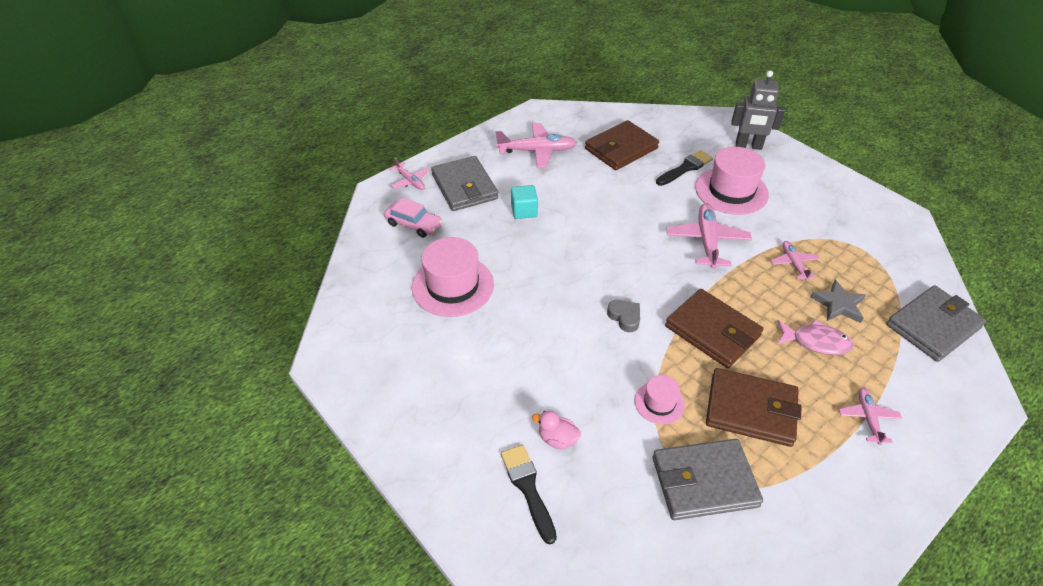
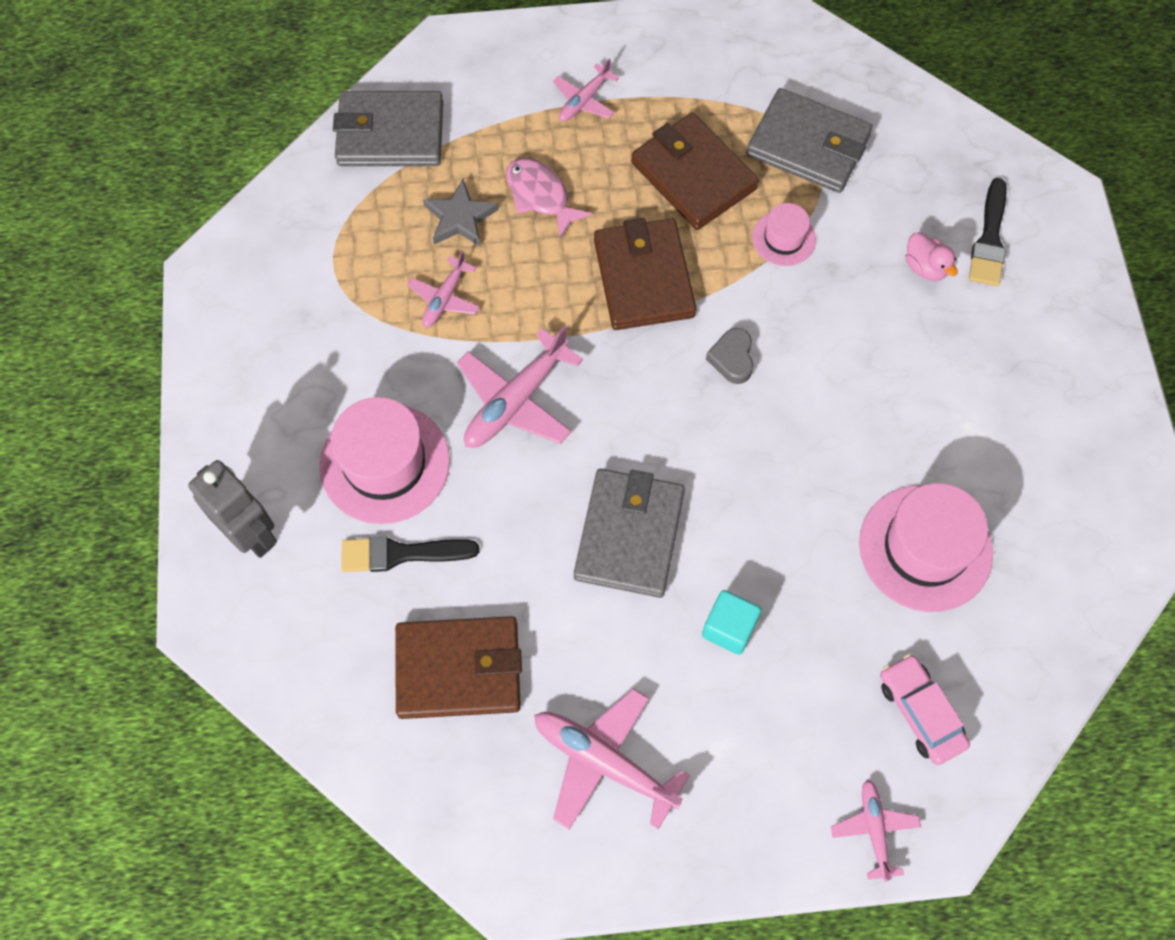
camera: 145 degrees left, 20 degrees up
(464, 187) = (789, 750): grey wallet -> grey wallet (629, 535)

